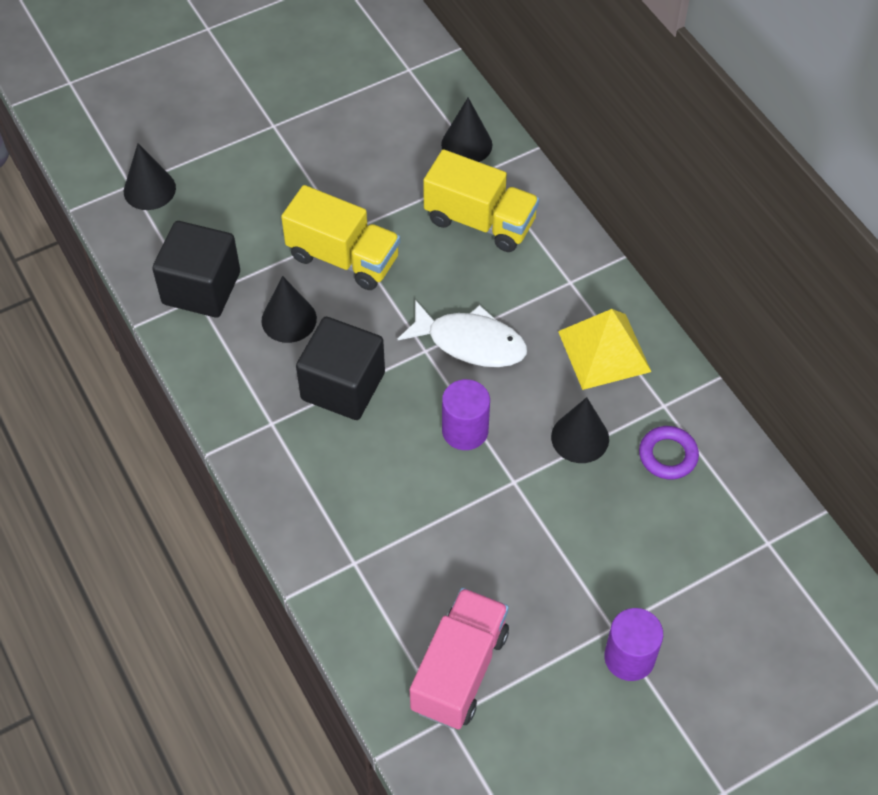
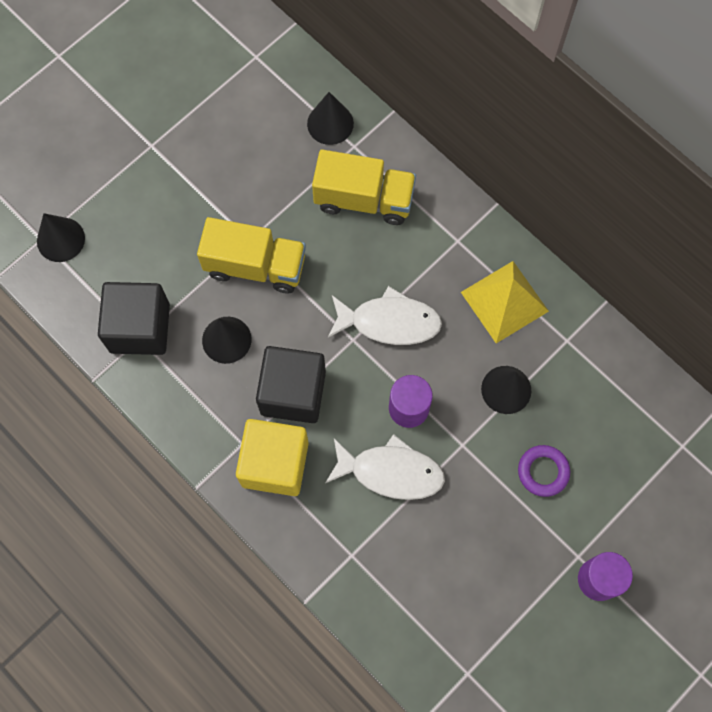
camera: 15 degrees left, 15 degrees up
(300, 450) = (275, 464): none -> yellow cube
(425, 489) = (391, 472): none -> white fish
(459, 670) = (466, 628): pink truck -> none
(668, 455) = (582, 387): purple ring -> purple ring (543, 471)

